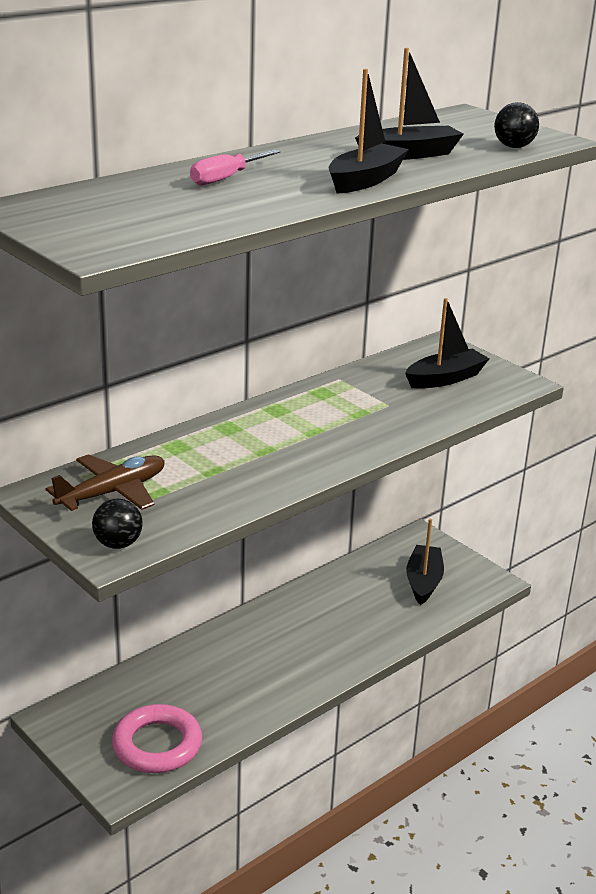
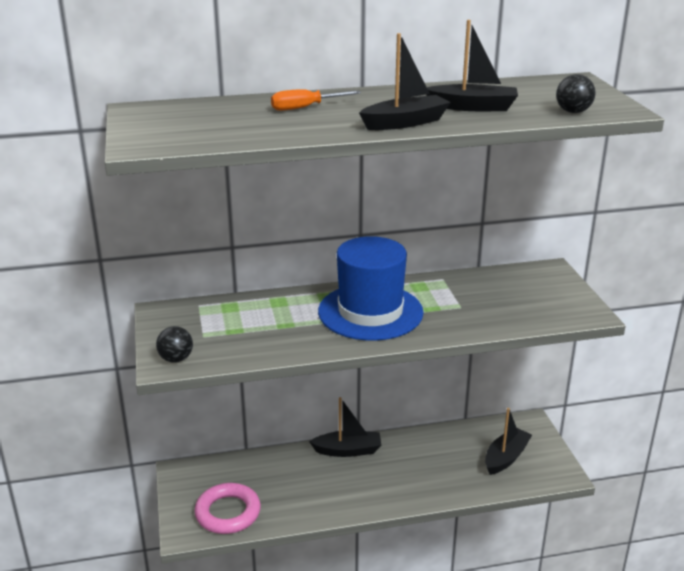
camera: 30 degrees right, 0 degrees up
(113, 492) = (207, 323): brown plane -> none
(226, 178) = (305, 107): pink screwdriver -> orange screwdriver
(296, 433) = (370, 312): none -> blue hat
(445, 379) = (527, 297): black boat -> black boat (348, 450)

